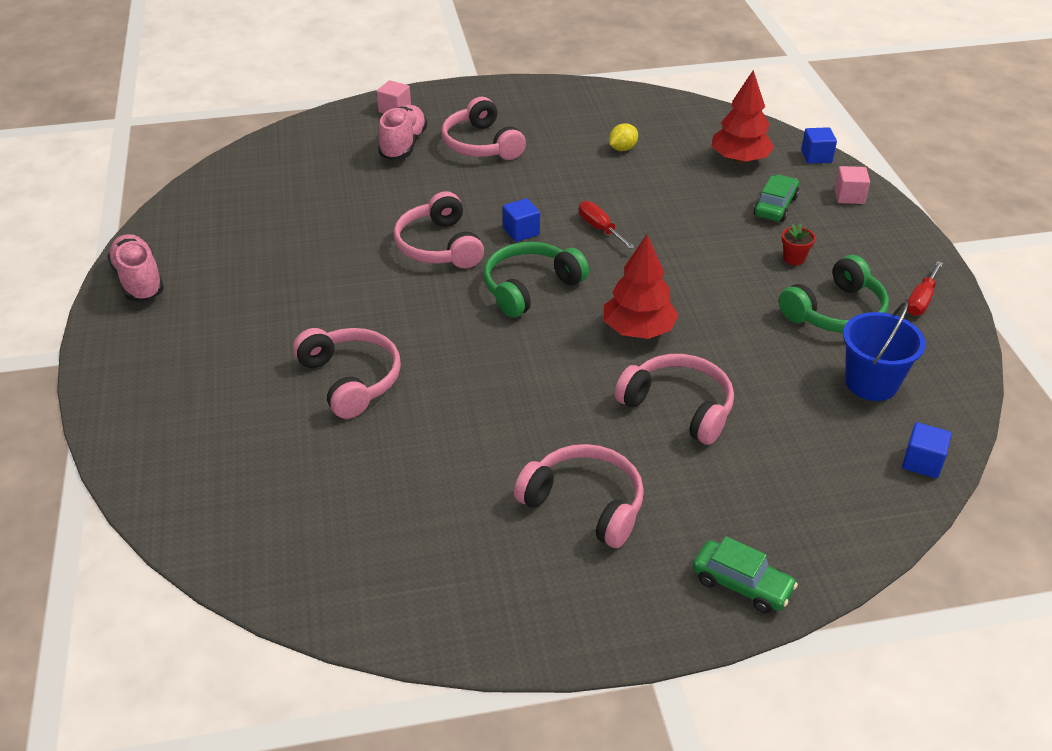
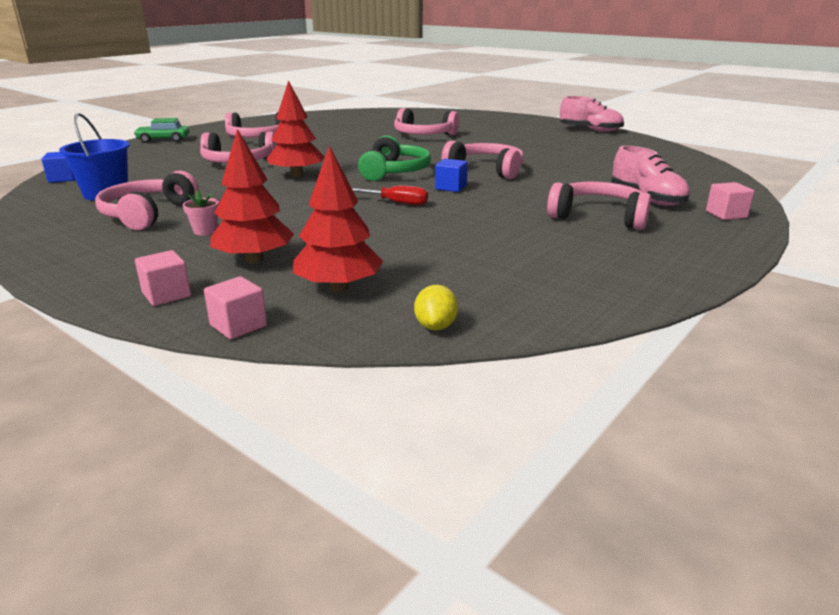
camera: 140 degrees right, 15 degrees down
(622, 149) = (478, 254): yellow lemon -> yellow lemon (436, 326)
(775, 206) = (254, 259): green car -> red tree
(794, 258) = (205, 231): red flower pot -> pink flower pot
(816, 156) = (238, 325): blue cube -> pink cube
(836, 312) = (147, 214): green headphones -> pink headphones
(921, 300) = (60, 239): red screwdriver -> none

